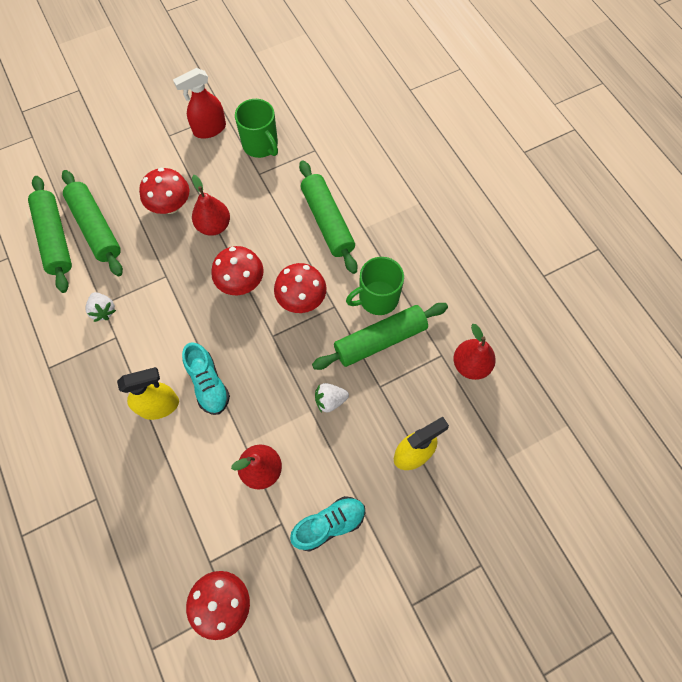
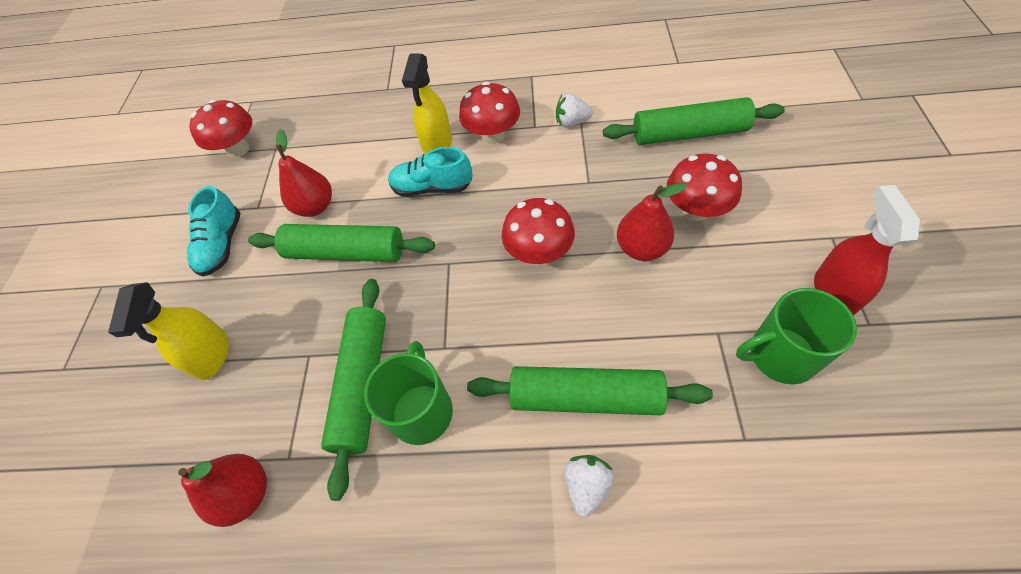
camera: 125 degrees right, 10 degrees down
(54, 238) = (688, 98): green rolling pin -> green rolling pin (346, 252)
(301, 299) = (477, 312): red mushroom -> red mushroom (493, 135)
(330, 400) = (333, 293): white strawberry -> white strawberry (587, 485)

